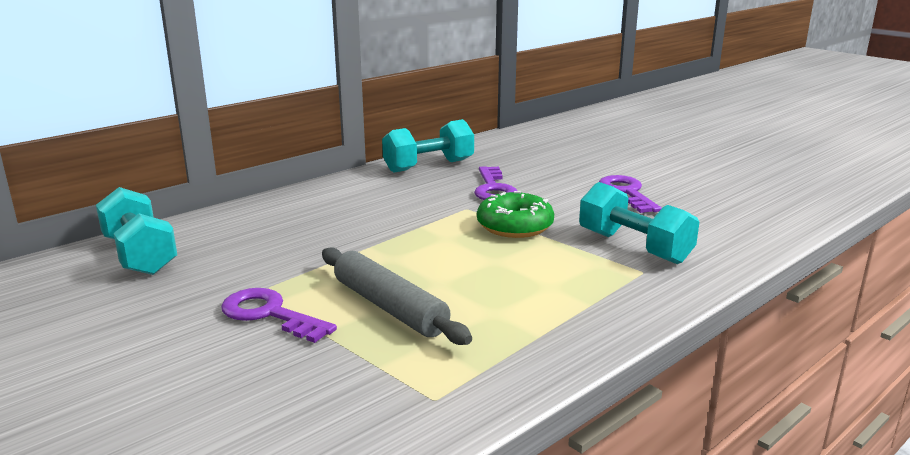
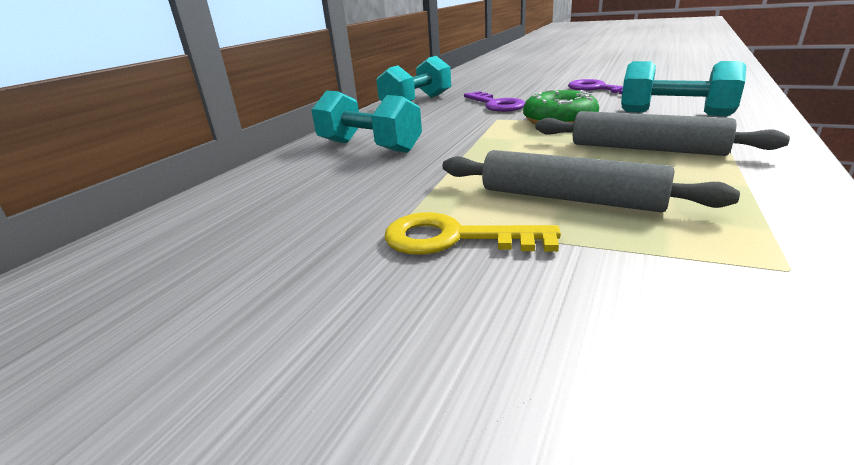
camera: 20 degrees left, 5 degrees up
(140, 255) = (208, 222): turquoise dumbbell -> turquoise dumbbell (369, 146)
(269, 314) = (454, 238): purple key -> yellow key
(529, 279) = (646, 149): none -> grey rolling pin

